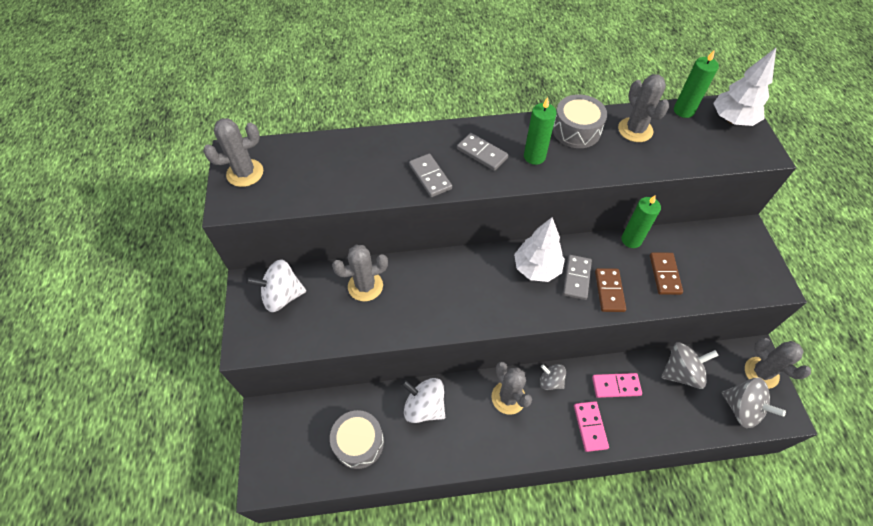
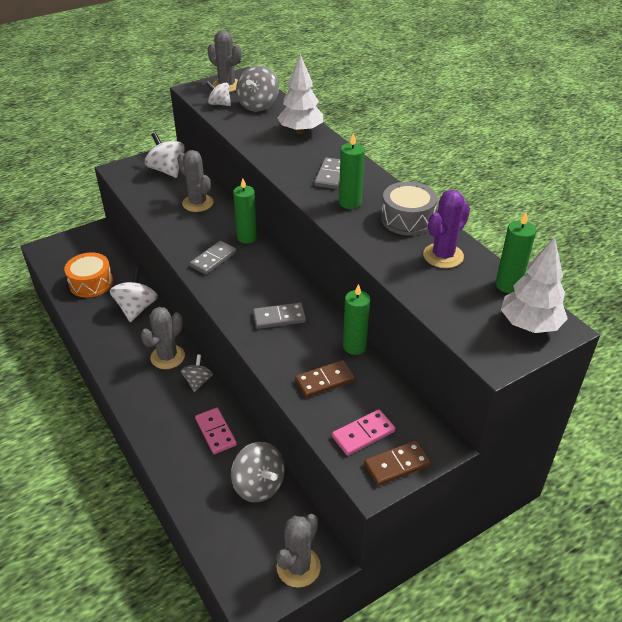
camera: 65 degrees right, 15 degrees down
(283, 192) = (219, 104): none -> white spinning top
(358, 442) = (91, 283): grey drum -> orange drum
(430, 177) = (282, 158): grey domino -> grey domino (213, 259)
(448, 263) = (247, 237): none -> green candle
(536, 268) = (274, 289): white tree -> white tree (300, 131)
(590, 426) = (162, 422): pink domino -> pink domino (363, 434)
(609, 291) = (277, 343): brown domino -> brown domino (397, 464)
(635, 130) = (443, 256): grey cactus -> purple cactus
(741, 409) = (239, 552): grey spinning top -> grey spinning top (258, 105)

